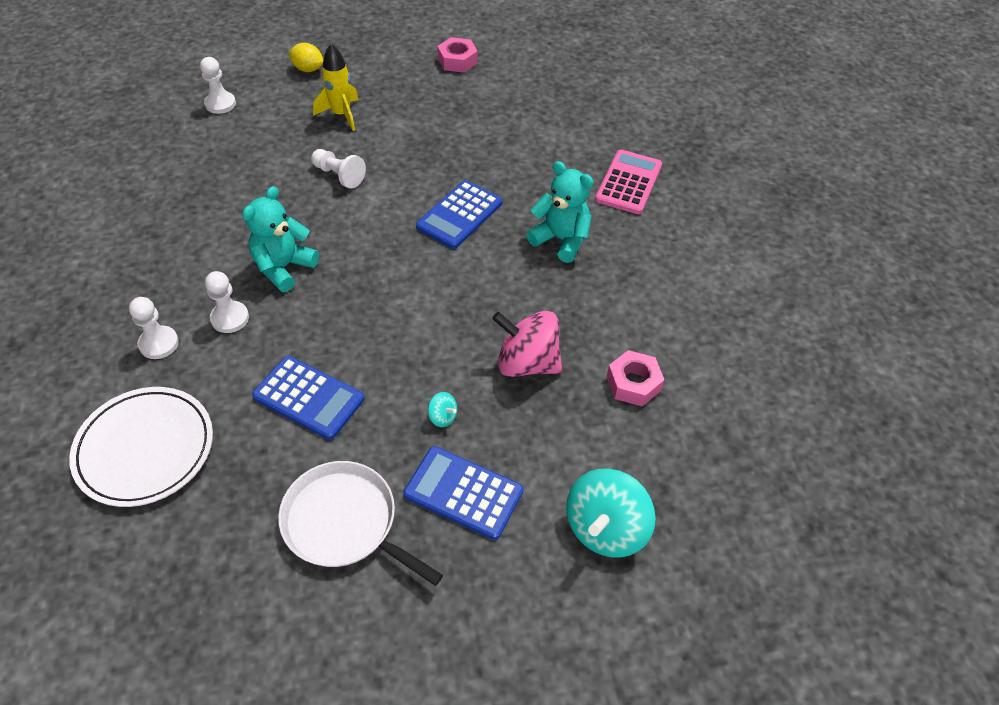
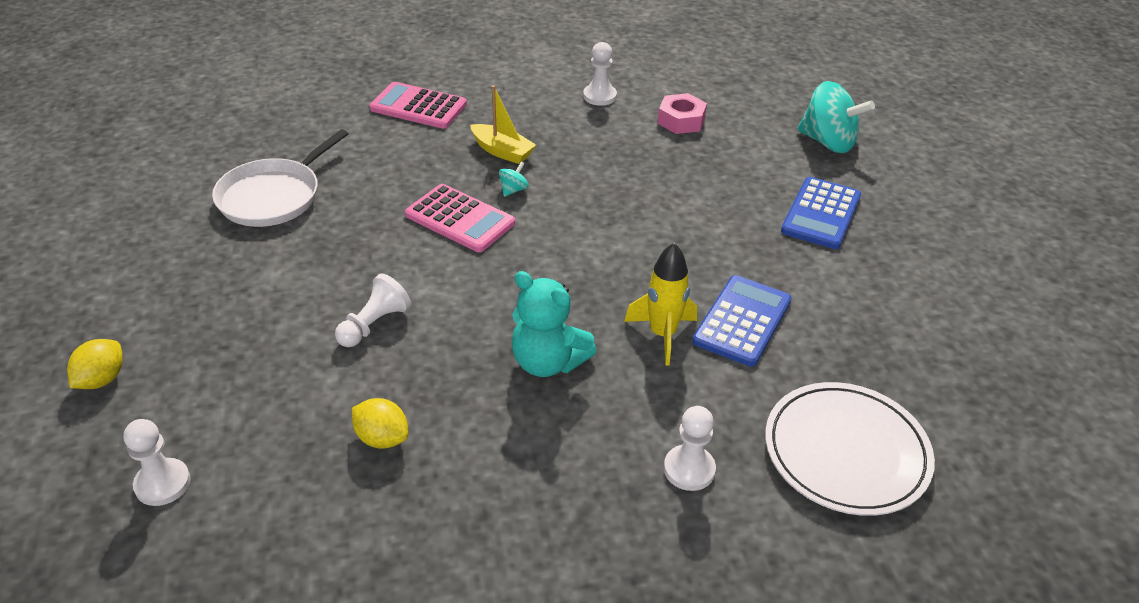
camera: 90 degrees left, 10 degrees down
(230, 318) = (638, 403): white pawn -> white pawn (599, 96)
(231, 186) = (382, 438): none -> yellow lemon
(341, 115) = (237, 331): yellow rocket -> yellow rocket (662, 334)
(345, 523) = (877, 284): white pan -> white pan (273, 196)
(442, 417) = (743, 227): turquoise spinning top -> turquoise spinning top (513, 190)
(457, 61) = (145, 224): pink nut -> none
(459, 215) = (460, 219): blue calculator -> pink calculator
(527, 363) = (668, 176): pink spinning top -> none
(561, 240) = (502, 151): turquoise teddy bear -> yellow boat

